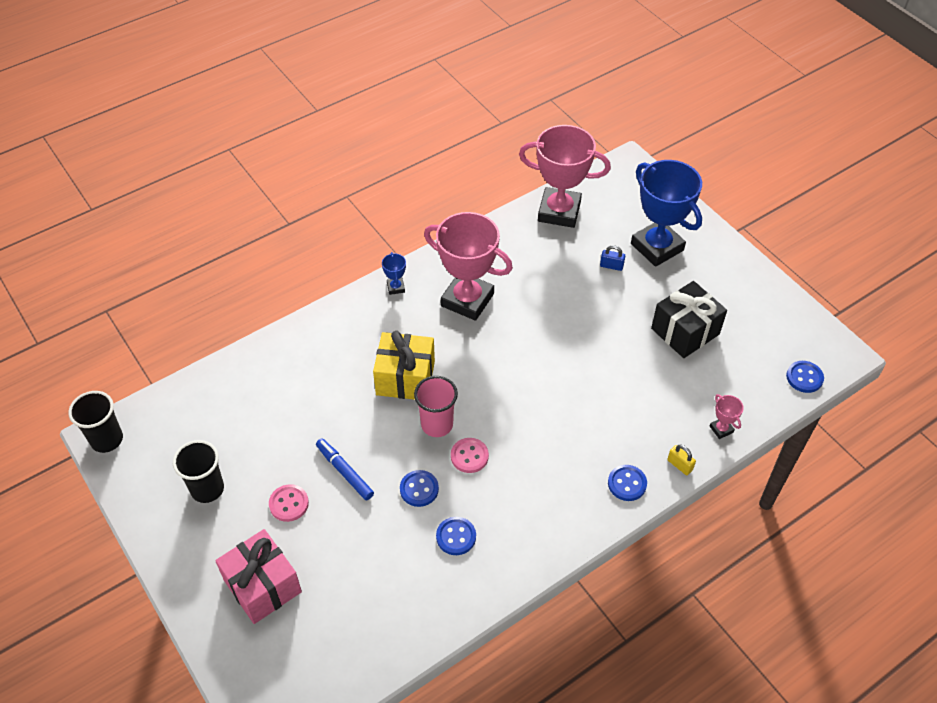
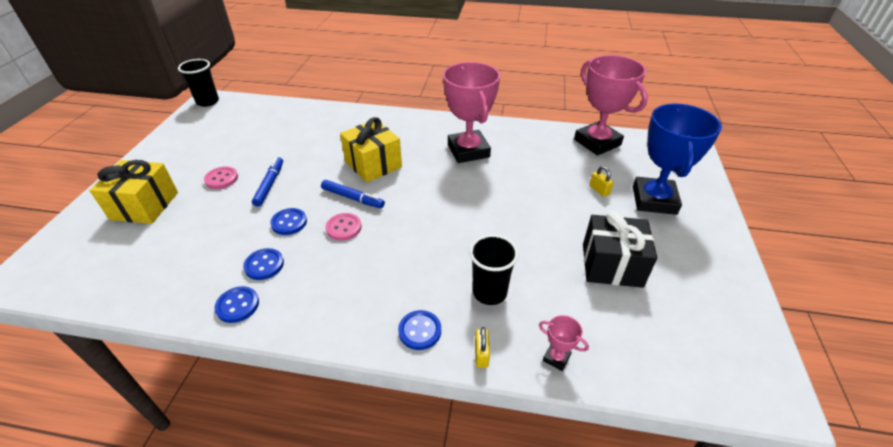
camera: 45 degrees right, 10 degrees down
(207, 489) = (204, 146): black cup -> black cup (489, 292)
(262, 586) = (145, 206): pink gift -> yellow gift
(395, 287) = (435, 122): blue trophy -> none
(437, 424) = (353, 198): pink cup -> blue marker
(611, 266) = (599, 190): blue padlock -> yellow padlock
(721, 429) = (556, 358): pink trophy -> pink trophy turned 75 degrees counterclockwise
(804, 377) = (701, 383): blue button -> blue button (237, 305)

